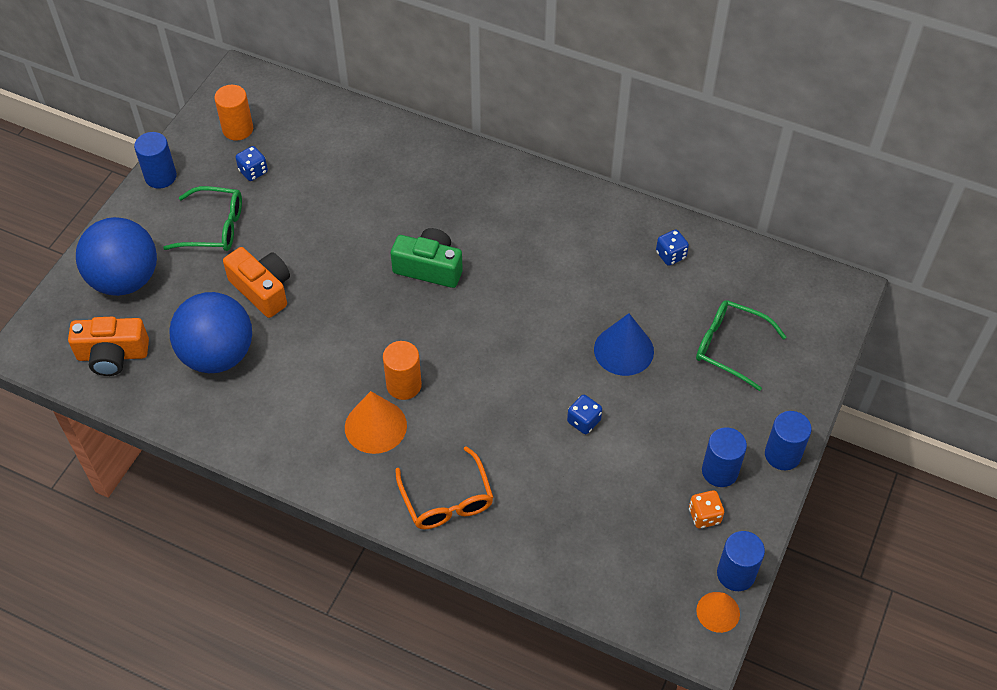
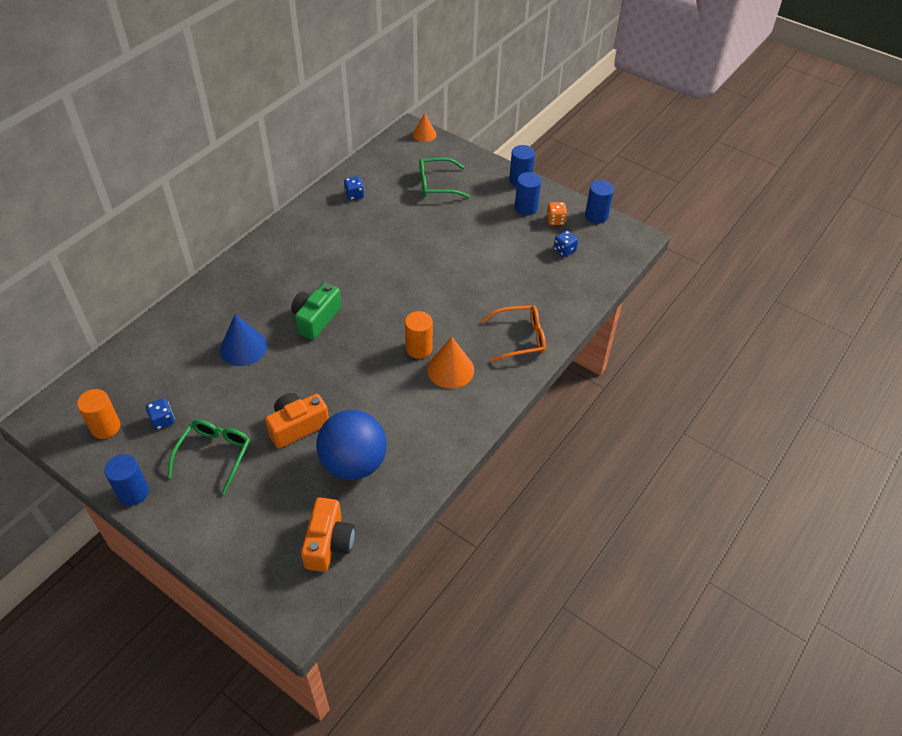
camera: 80 degrees left, 5 degrees down
(125, 279) = (246, 529): blue ball -> none
(583, 421) = (474, 260): blue dice -> blue dice (564, 250)
(623, 350) = (424, 231): blue cone -> blue cone (243, 347)
(718, 612) = (620, 228): orange cone -> orange cone (424, 134)
(729, 347) = (436, 184): green glasses -> green glasses turned 45 degrees clockwise

